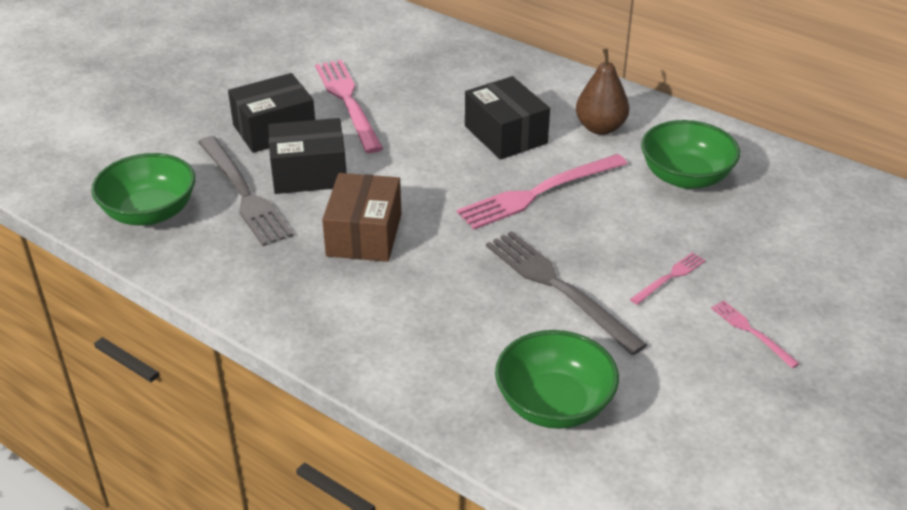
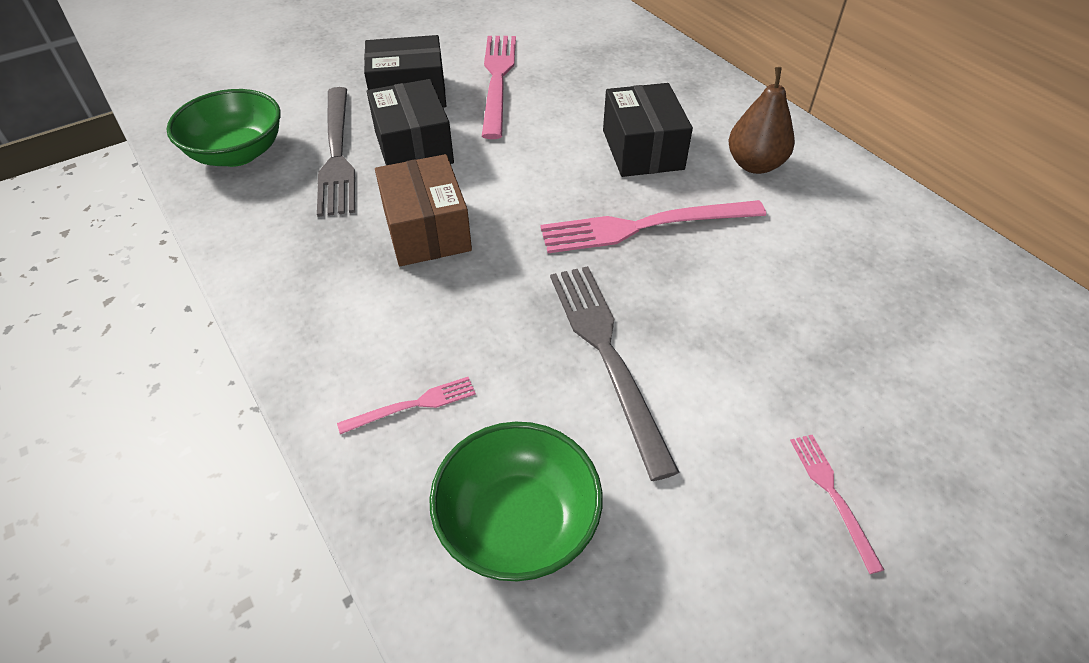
camera: 20 degrees right, 10 degrees up
(309, 173) = (413, 147): black box -> black box turned 60 degrees clockwise
(364, 235) = (427, 230): brown box -> brown box turned 45 degrees counterclockwise
(669, 277) = (753, 380): pink fork -> pink fork (413, 405)
(685, 177) = (832, 248): green bowl -> none

